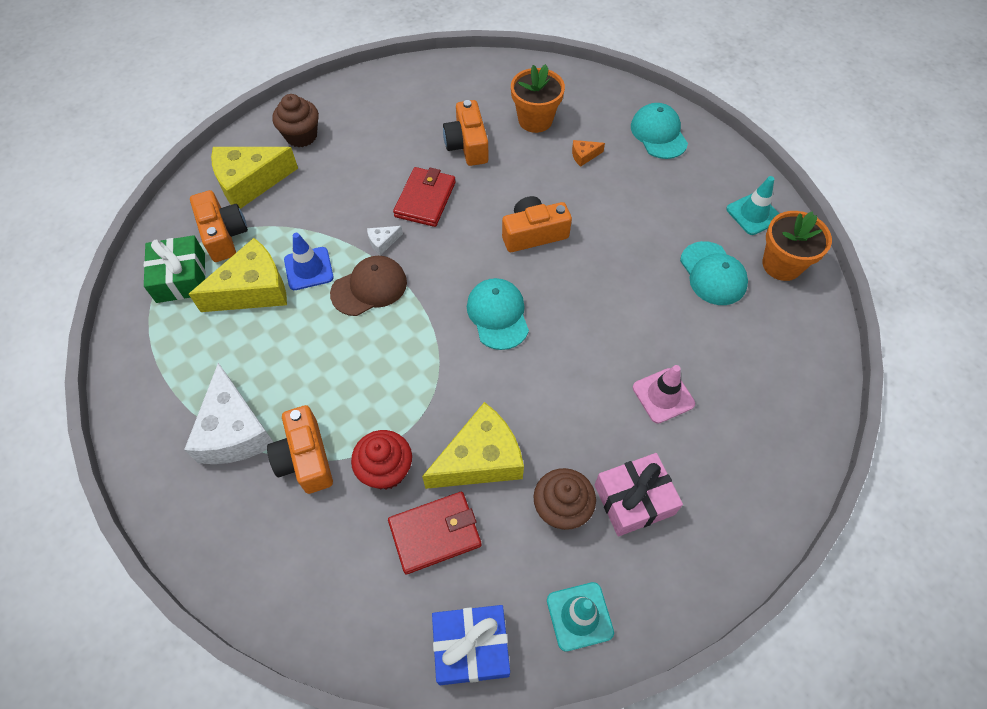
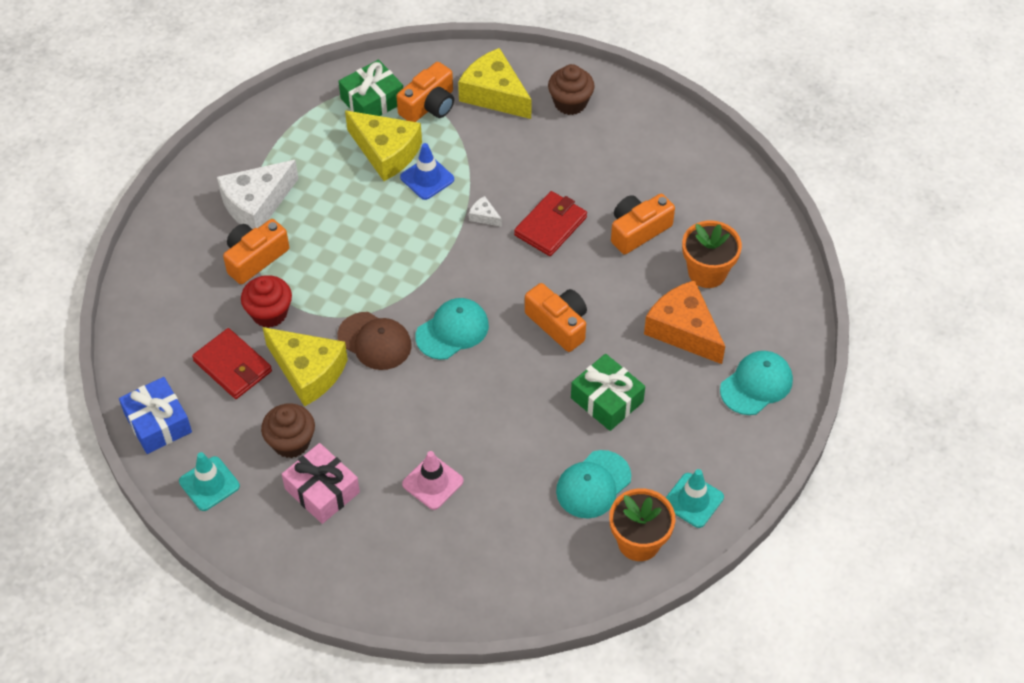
camera: 65 degrees right, 5 degrees down
(369, 287) = (431, 228): brown cap -> brown cap (374, 341)
(425, 199) = (550, 226): red wallet -> red wallet turned 45 degrees counterclockwise
(584, 156) = (683, 330): orange cheese -> orange cheese, size x2.38
(630, 231) = (607, 400): none -> green gift

